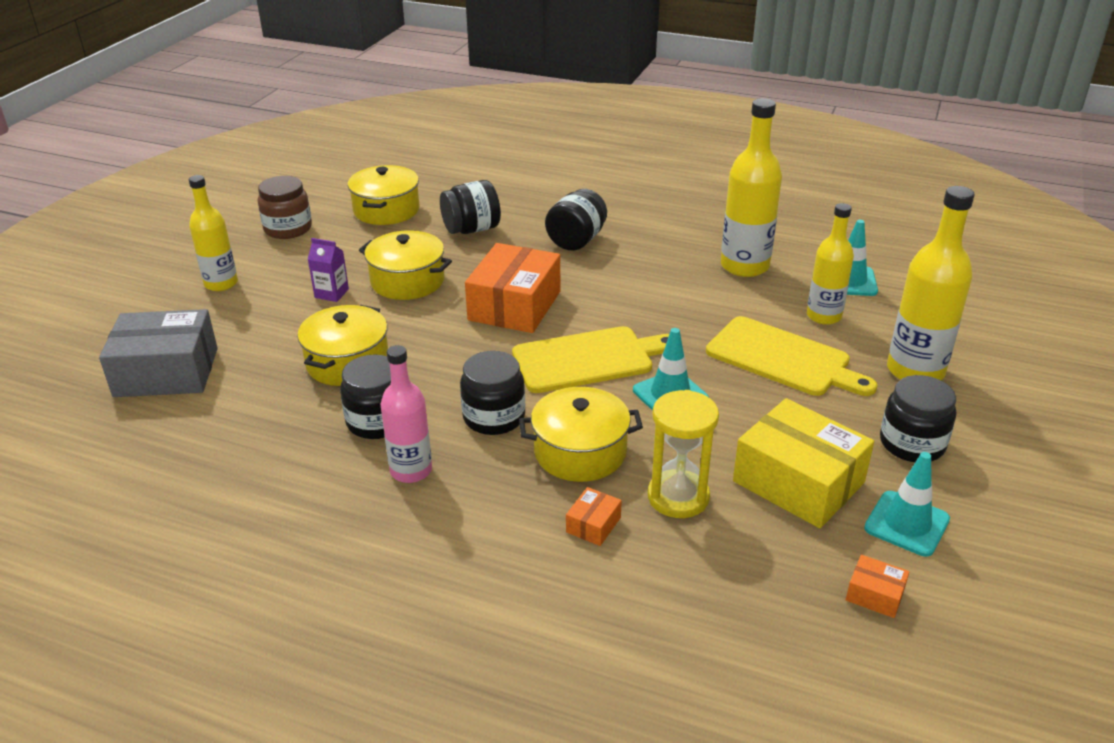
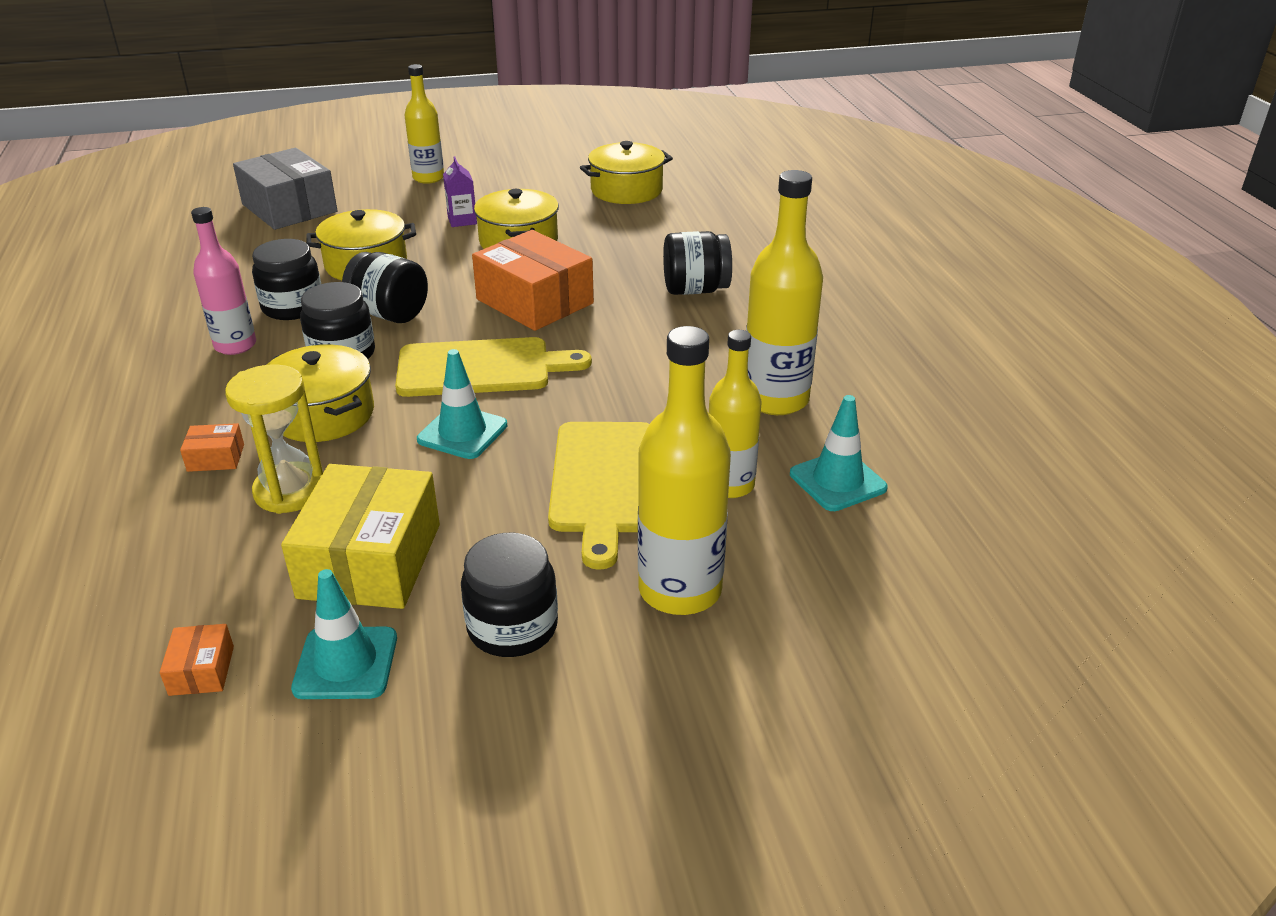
camera: 55 degrees right, 0 degrees up
(288, 229) = (541, 168): brown jar -> none
(471, 229) = (645, 236): black jar -> black jar (389, 314)
(514, 305) = (535, 301): orange box -> orange box turned 60 degrees clockwise
(588, 359) = (481, 368): yellow cutting board -> yellow cutting board turned 45 degrees counterclockwise

